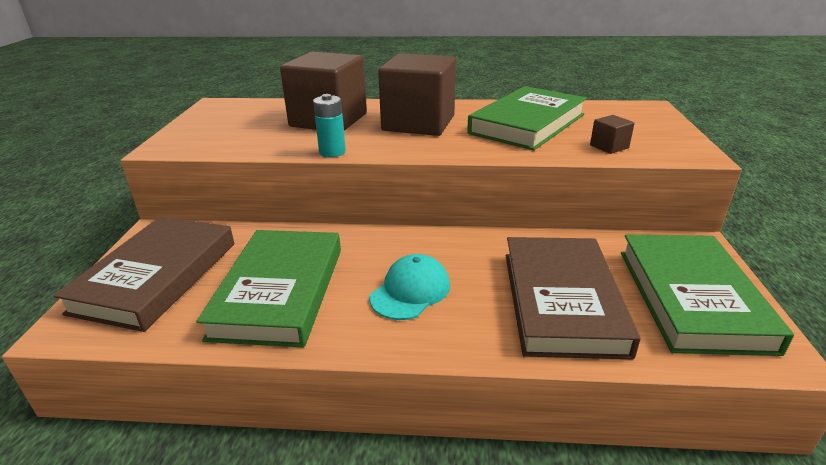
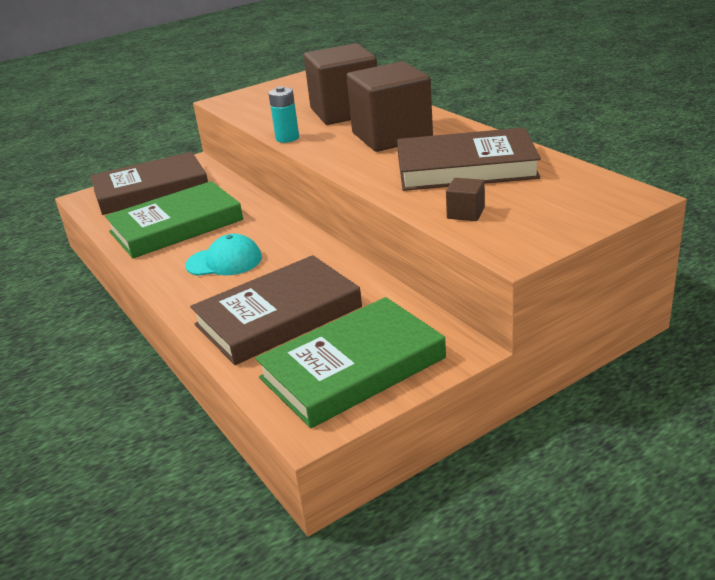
camera: 55 degrees right, 0 degrees up
(527, 124) = (466, 168): green book -> brown book

